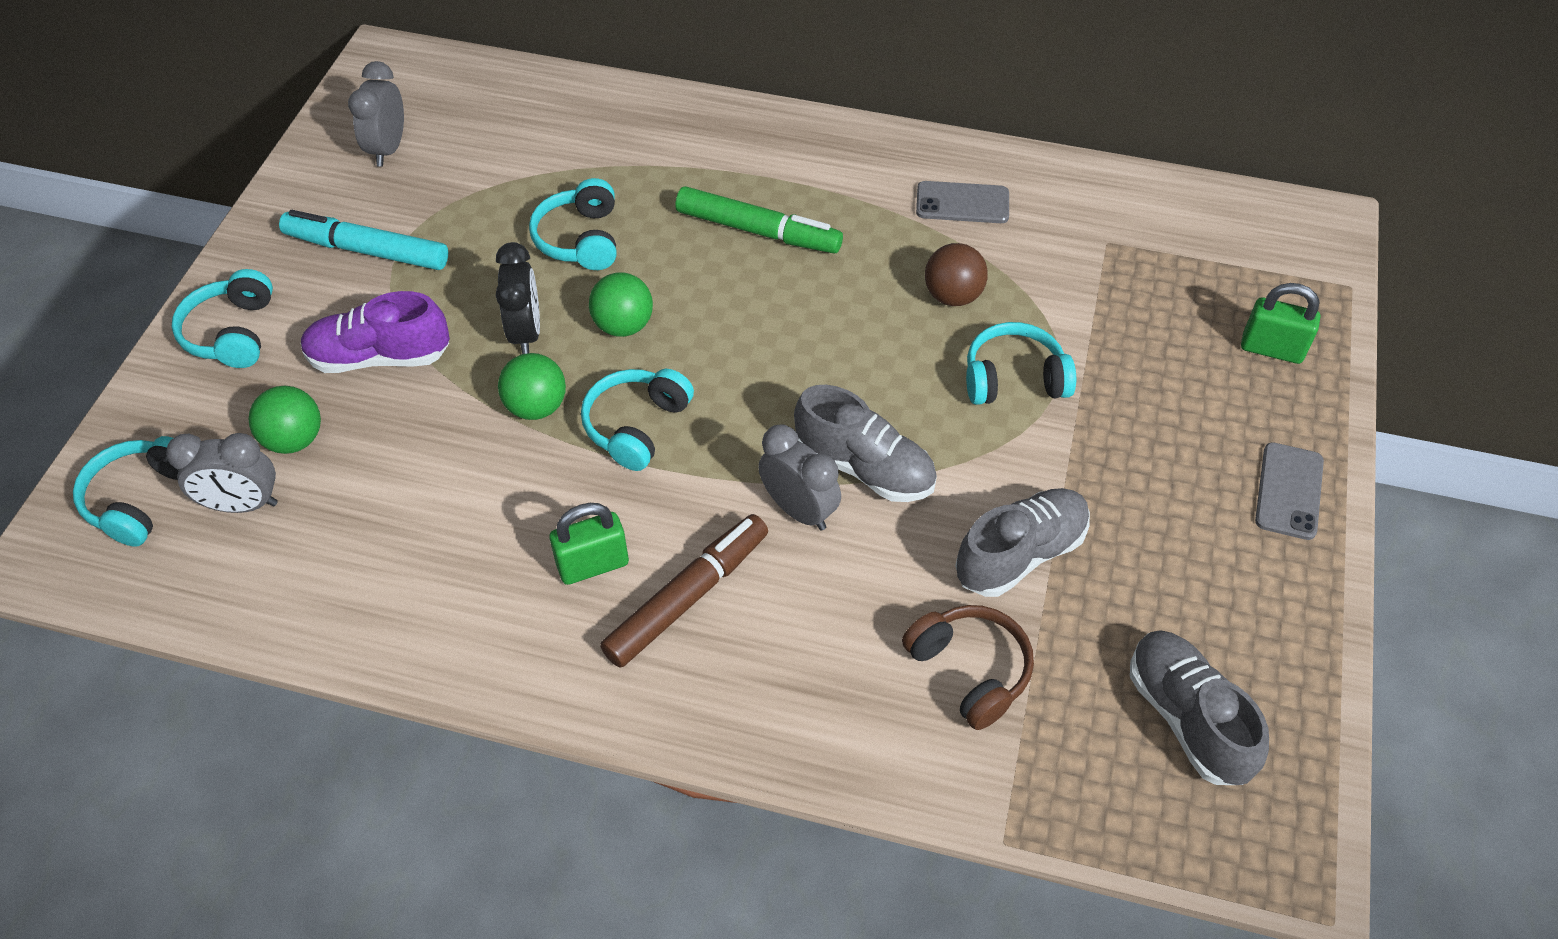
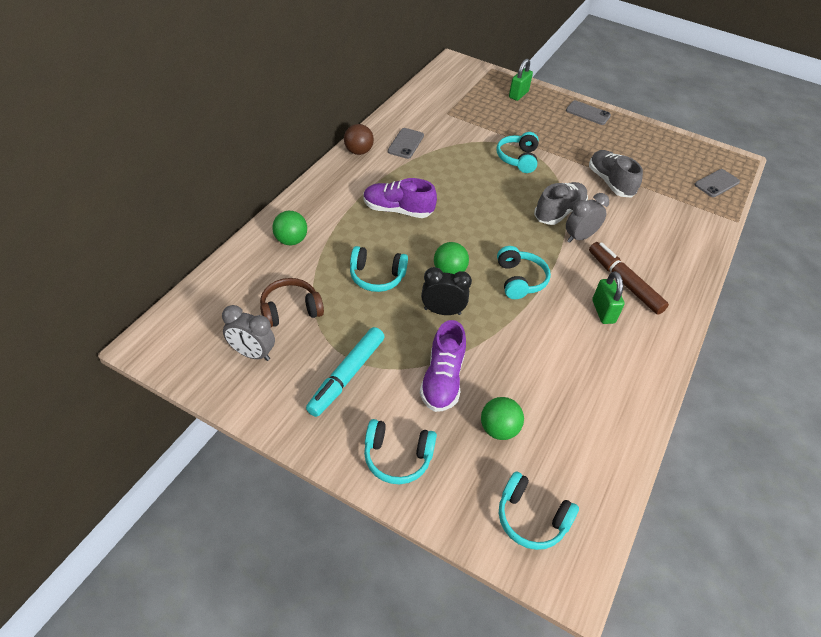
camera: 80 degrees left, 5 degrees down
(242, 505) = (544, 460): grey clock -> none
(536, 407) = (498, 316): green ball -> green ball (291, 240)
(637, 426) = (519, 280): turquoise headphones -> turquoise headphones turned 135 degrees counterclockwise
(758, 231) = (397, 210): green marker -> purple shoe
(952, 296) = (464, 162): brown ball -> brown ball (358, 151)
(969, 671) = (664, 210): brown headphones -> brown headphones (290, 310)
(1146, 796) = (717, 183): none -> grey phone
(1187, 718) = (685, 165): grey shoe -> none

